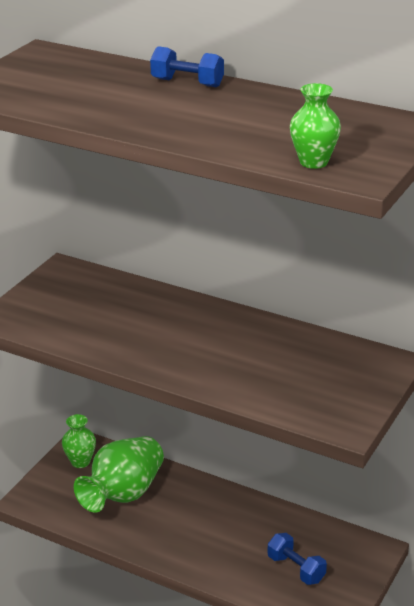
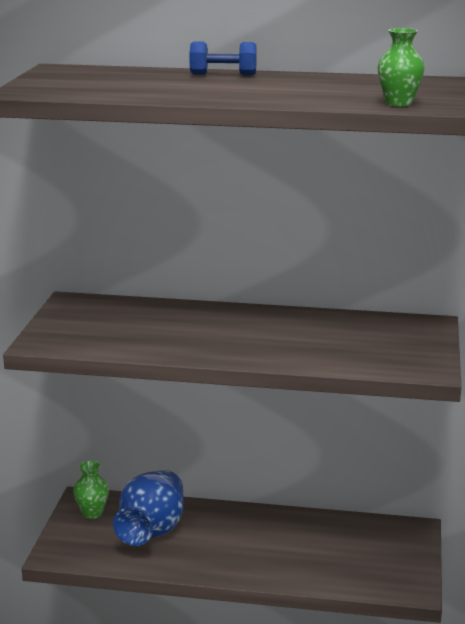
camera: 20 degrees left, 10 degrees down
(123, 494) = (152, 531): green vase -> blue vase
(296, 569) = (354, 557): blue dumbbell -> none

